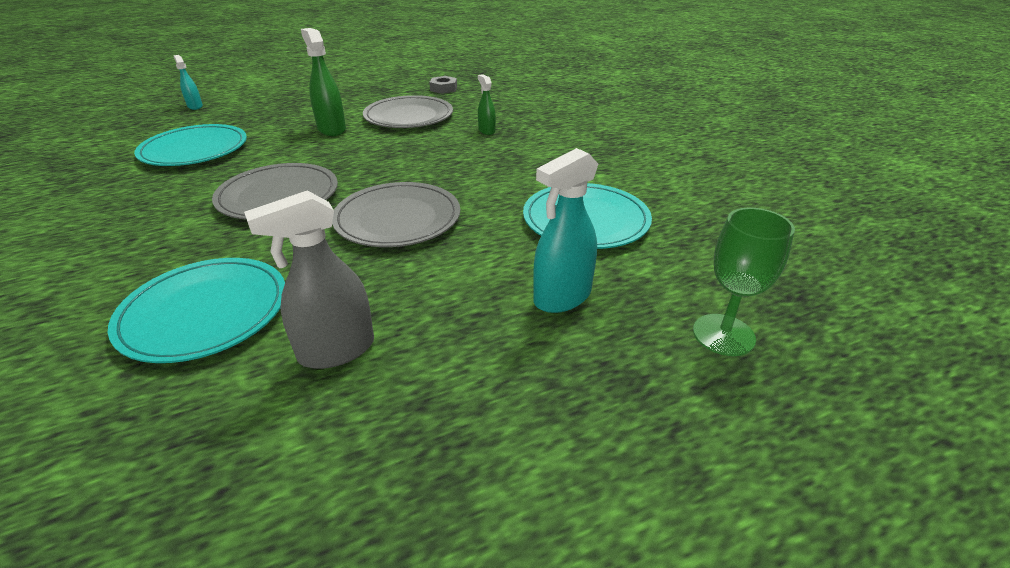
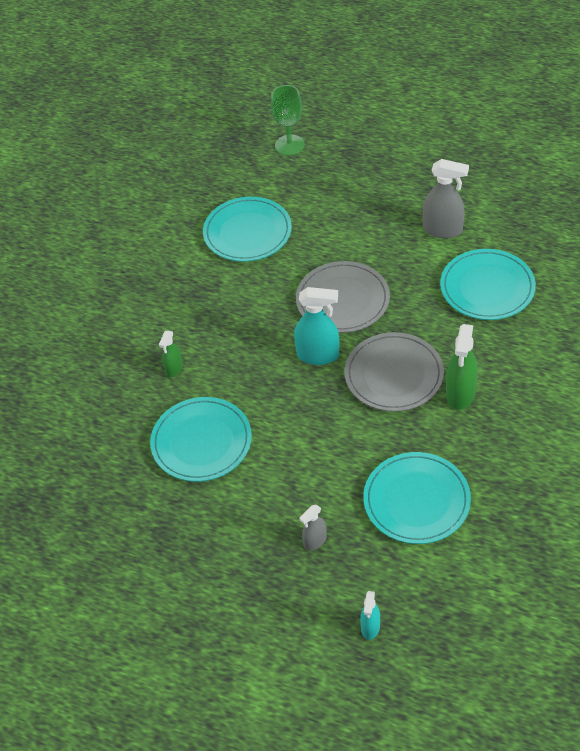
camera: 130 degrees left, 15 degrees up
(268, 115) = (315, 541): none -> grey spray bottle
(331, 129) = (284, 462): green spray bottle -> green spray bottle (460, 394)
(408, 116) = (201, 442): grey plate -> turquoise plate
(443, 89) = (106, 486): grey nut -> none
(562, 297) = (325, 197): turquoise spray bottle -> turquoise spray bottle (318, 355)

